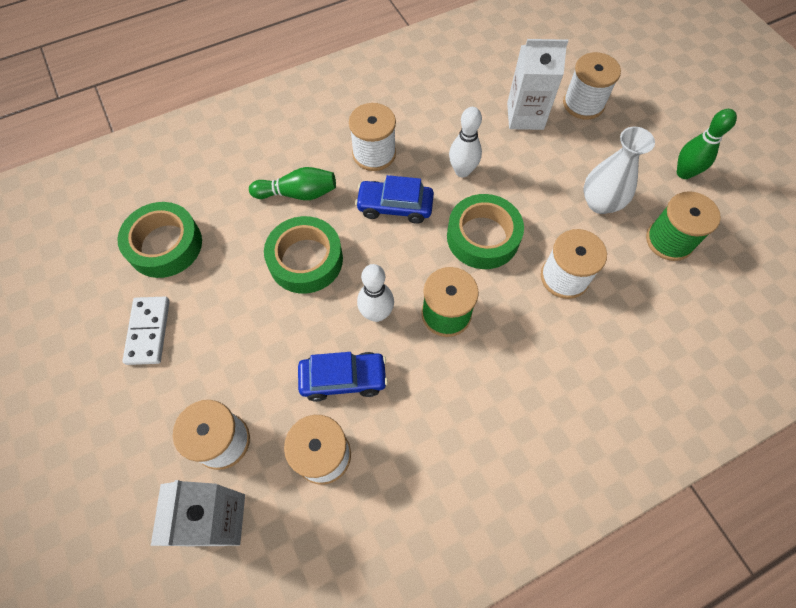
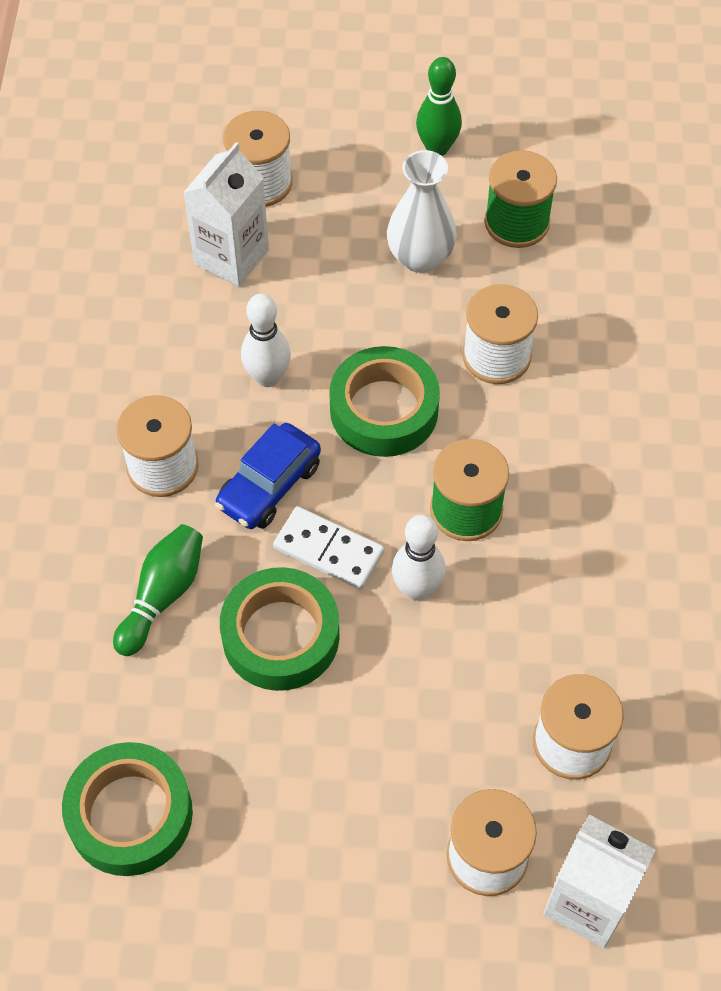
camera: 60 degrees left, 5 degrees down
(148, 331) = (265, 892): white domino -> white domino (328, 550)
(343, 379) = (485, 671): blue car -> none

